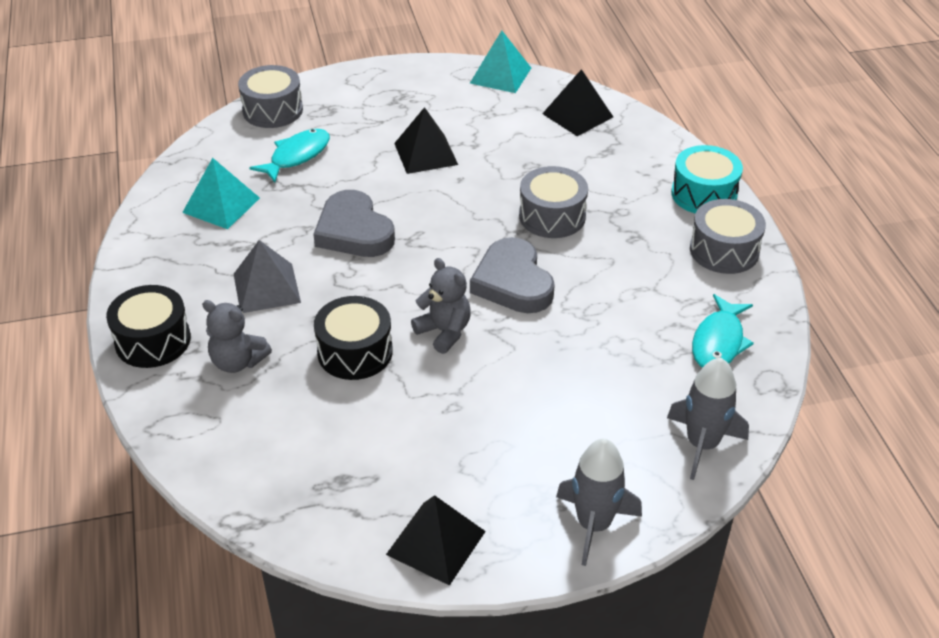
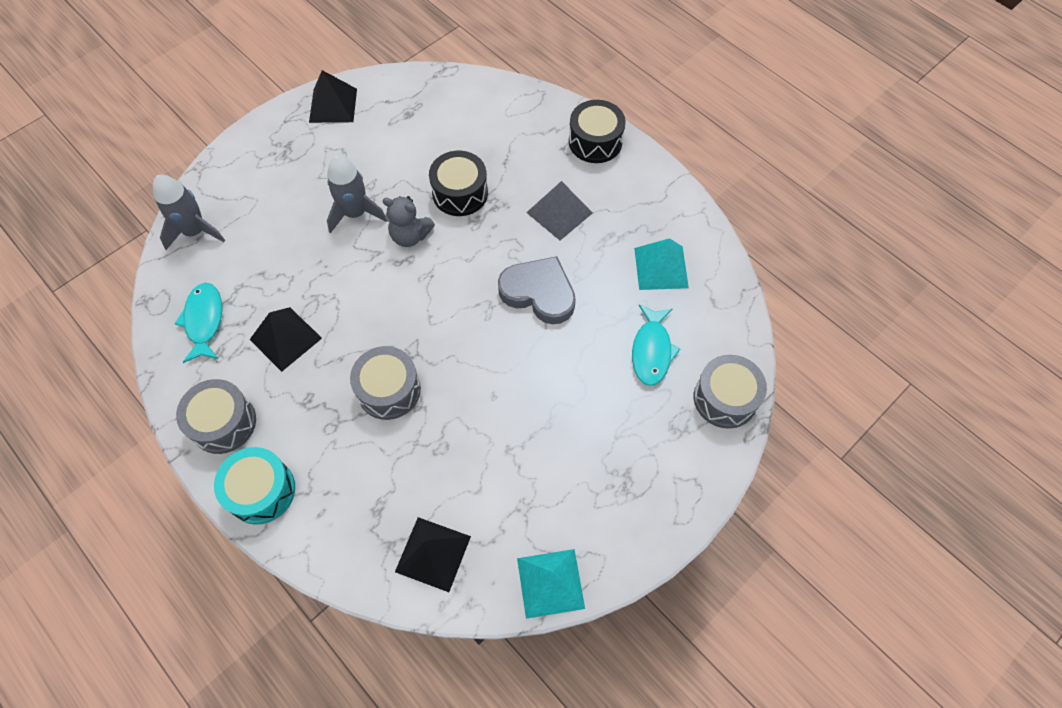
camera: 150 degrees right, 20 degrees up
(238, 362) = (529, 152): grey teddy bear -> none
(426, 153) = (544, 413): black pyramid -> black pyramid (285, 339)
(513, 282) = (385, 303): grey heart -> none
(594, 524) = (247, 152): grey rocket -> grey rocket (355, 213)

